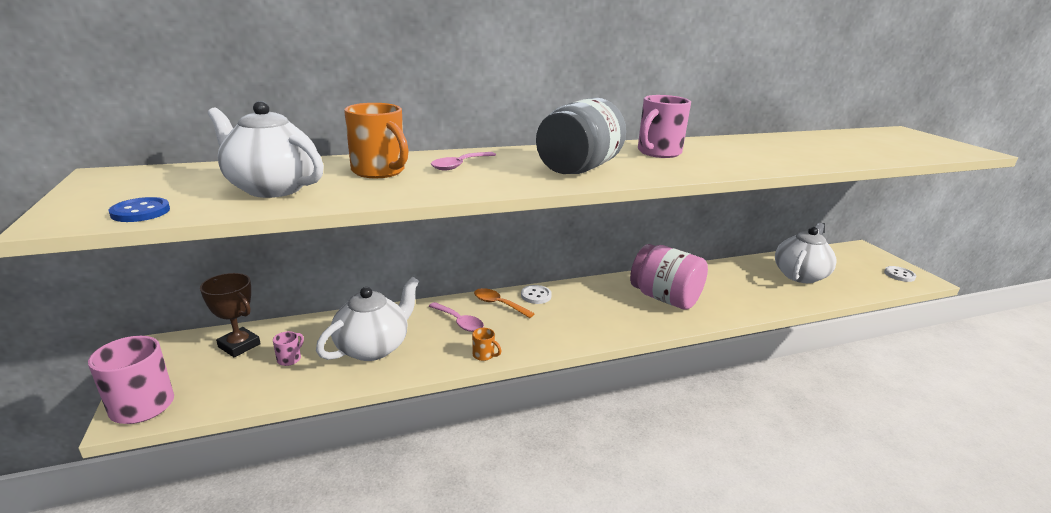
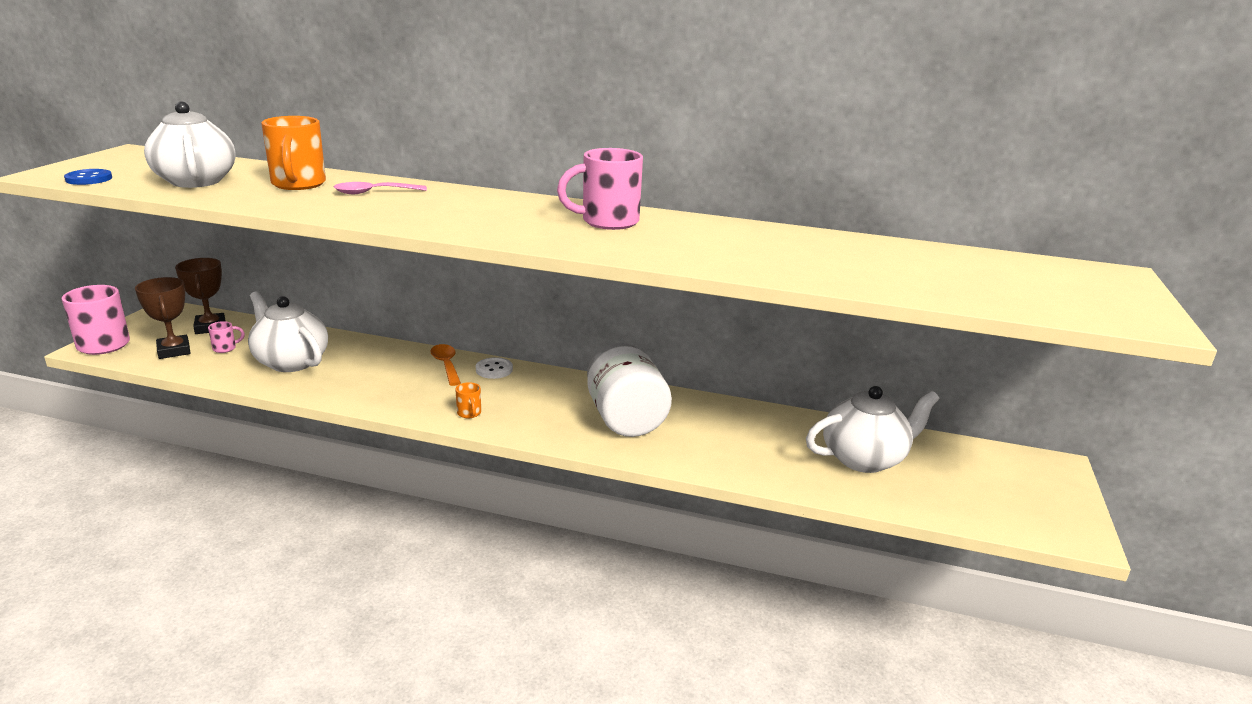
camera: 35 degrees right, 0 degrees up
(238, 381) = (174, 351): none -> brown trophy
(373, 347) = (291, 362): white teapot -> white teapot turned 120 degrees counterclockwise
(459, 322) = (387, 367): pink spoon -> none
(484, 355) = (360, 400): orange mug -> orange mug (469, 413)
(578, 169) = (470, 217): grey jar -> none
(664, 298) = (625, 418): pink jar -> white jar
(899, 275) = (1043, 515): white button -> none

